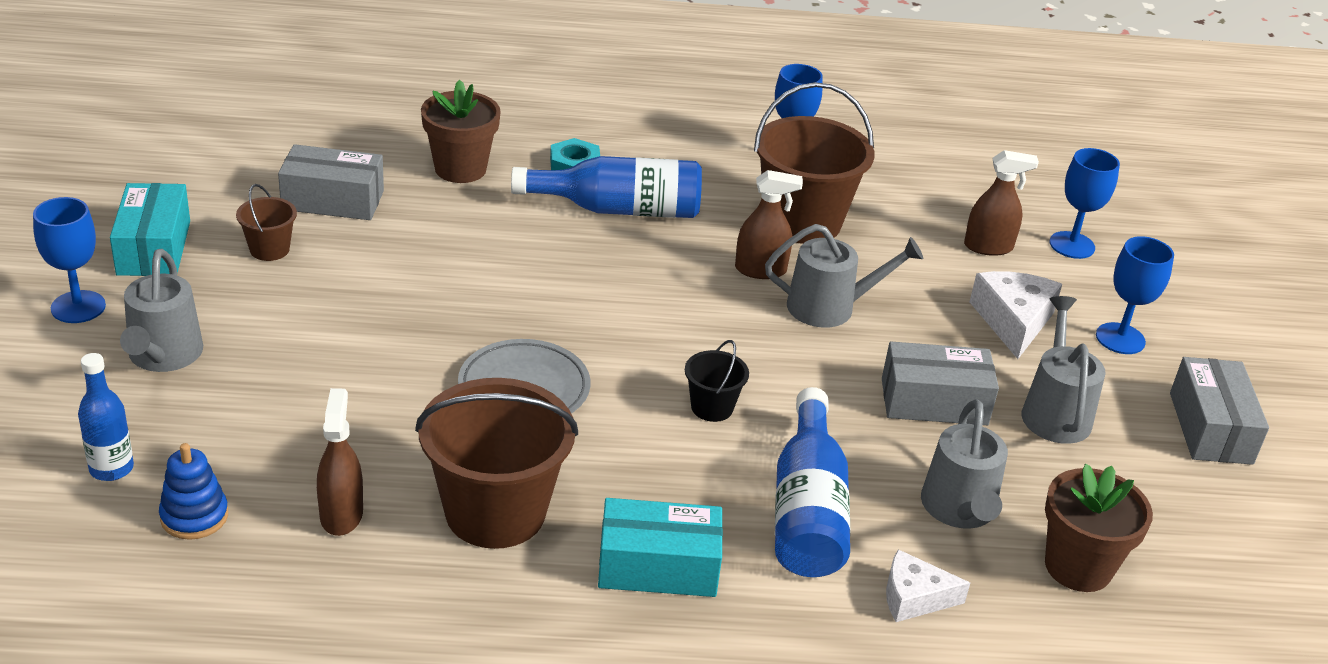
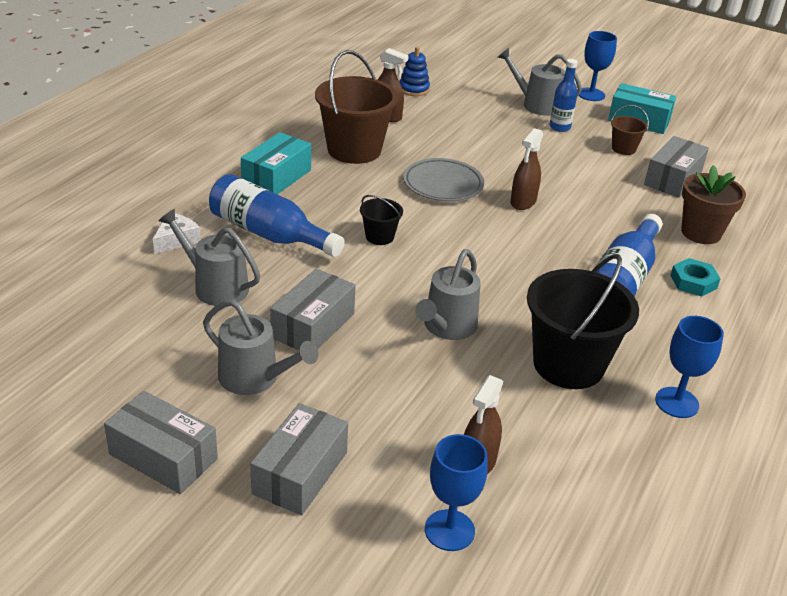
camera: 120 degrees right, 0 degrees up
(111, 468) = (460, 80): blue bottle -> blue bottle (559, 127)
(760, 270) = (511, 314): brown spray bottle -> brown spray bottle (523, 202)
(802, 222) = (568, 364): brown bucket -> black bucket
(1013, 321) = (367, 417): white cheese -> none
(1078, 567) = (128, 308): brown flower pot -> none
(1120, 339) = (300, 473): blue goblet -> grey box

